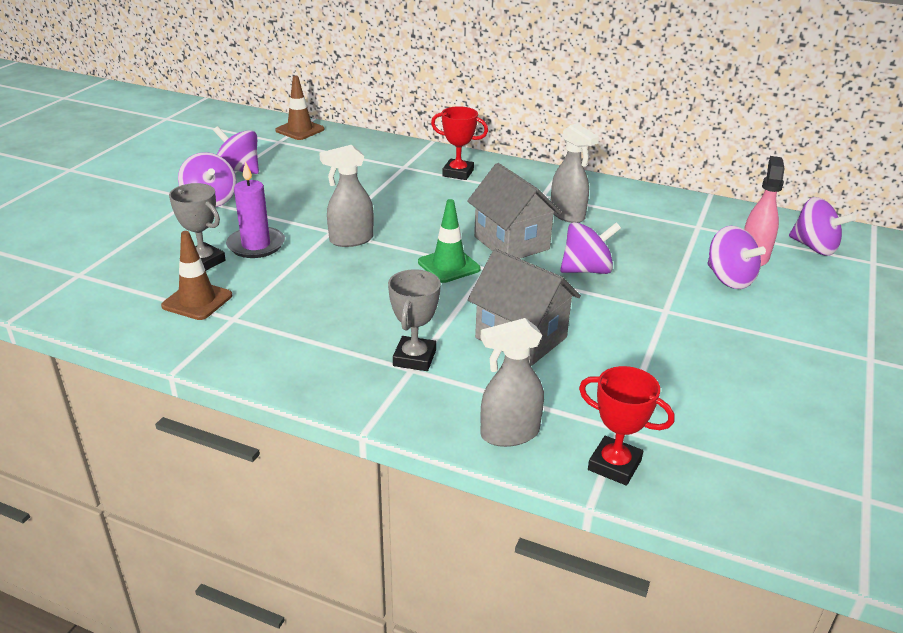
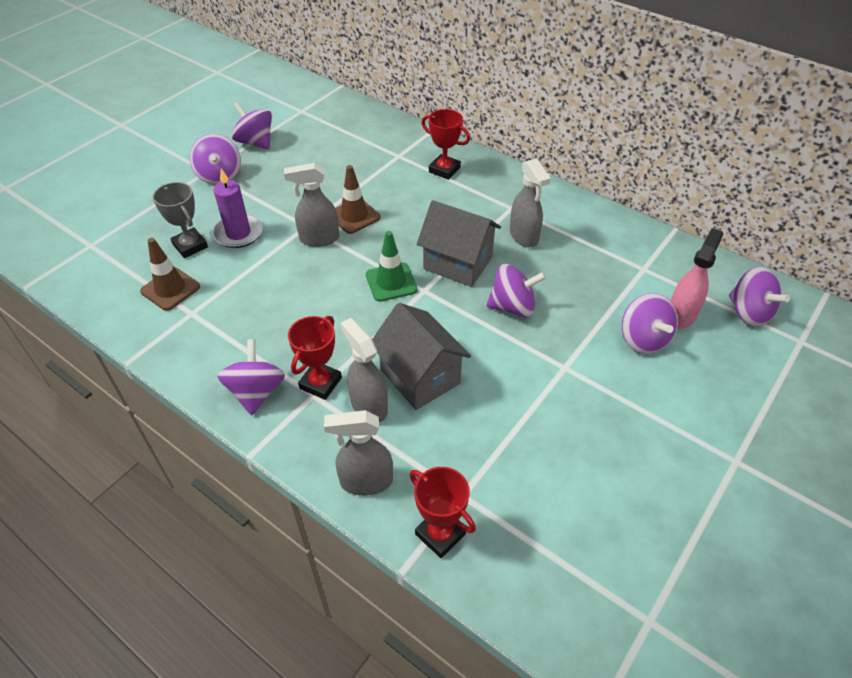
camera: 15 degrees right, 15 degrees up
(300, 130) = (324, 99): brown traffic cone -> brown traffic cone (354, 216)
(344, 376) = (256, 392): none -> purple spinning top
(414, 358) = (320, 383): grey trophy -> red trophy
(478, 369) = (368, 405): none -> grey spray bottle
(511, 243) = (458, 263): grey house -> grey house turned 45 degrees counterclockwise

